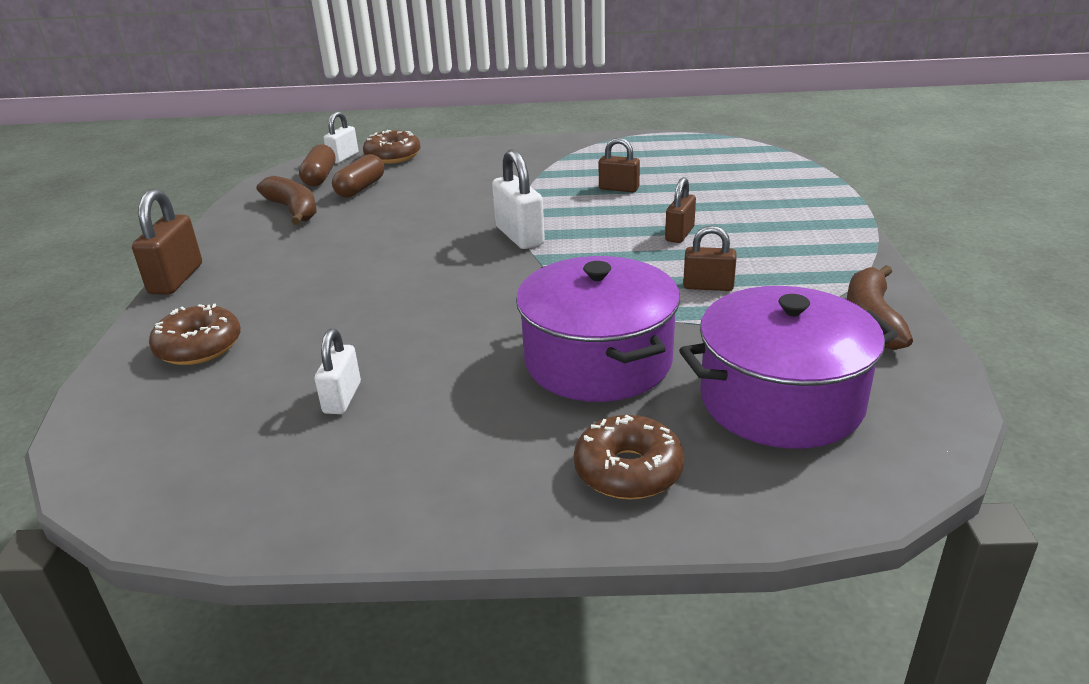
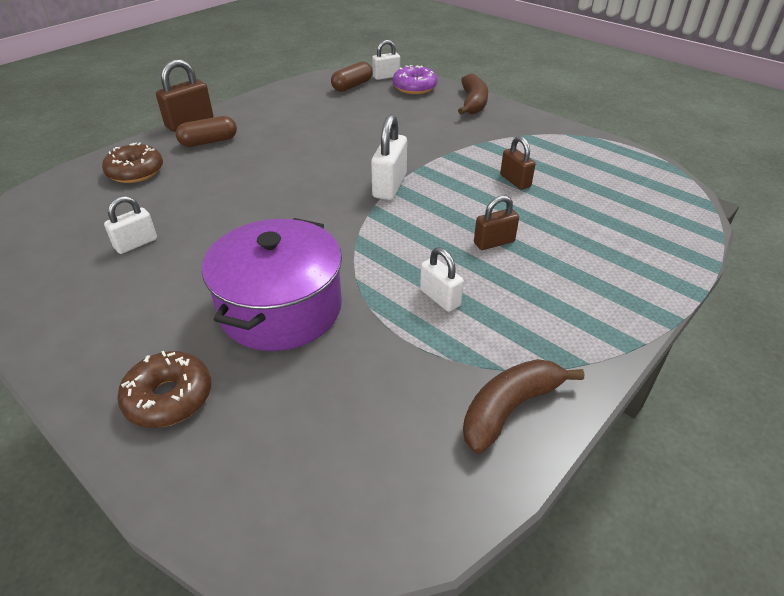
camera: 40 degrees right, 10 degrees up
(293, 210) = (304, 103): brown banana -> brown banana (473, 103)
(361, 188) = (360, 104): brown capsule -> brown capsule (209, 142)
(393, 156) = (414, 87): brown donut -> purple donut
(708, 286) = (440, 298): brown padlock -> white padlock
(781, 400) = (330, 422): purple pot -> none

